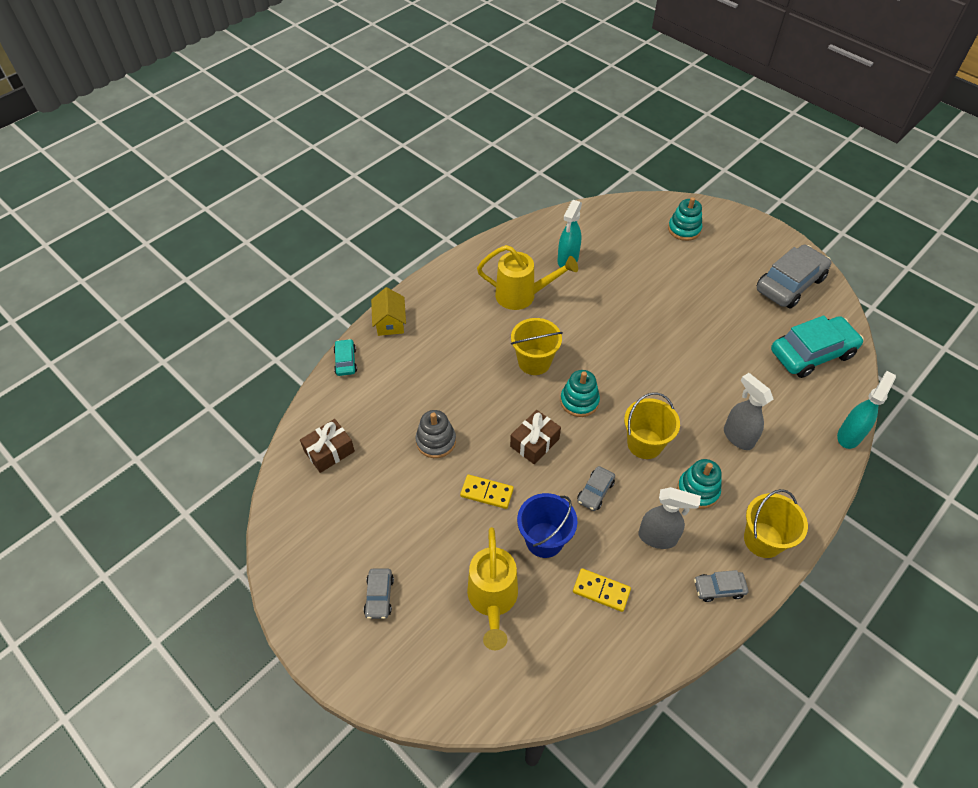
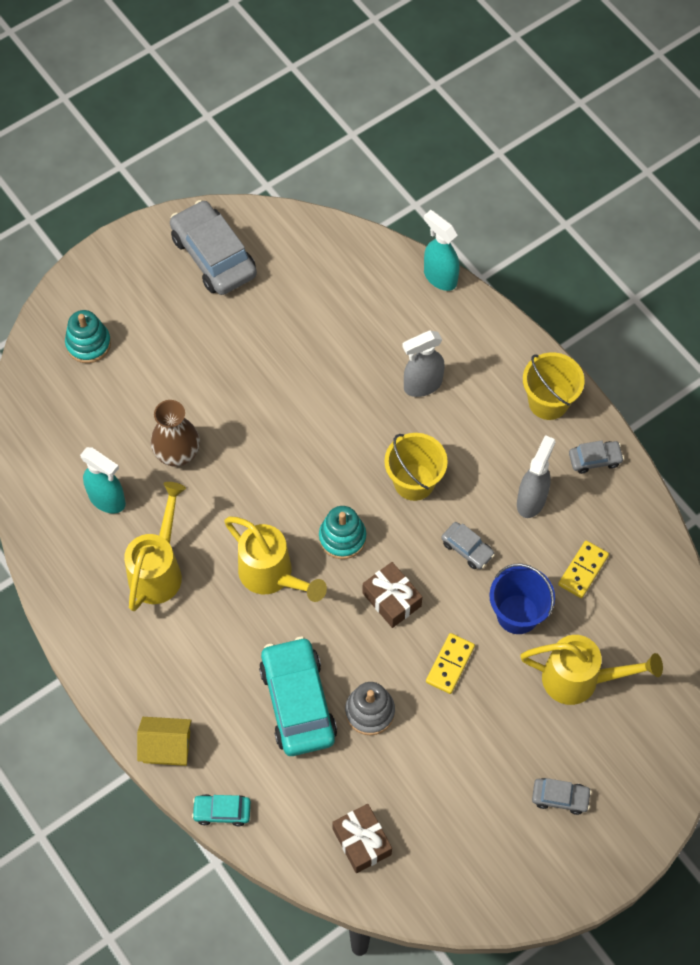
camera: 80 degrees left, 10 degrees up
(534, 362) = (272, 576): yellow bucket -> yellow watering can
(616, 291) = (177, 454): none -> brown vase
(698, 490) = (482, 445): turquoise stacking toy -> none
(718, 588) = (595, 459): grey car -> grey car turned 105 degrees counterclockwise
(812, 353) = (323, 271): turquoise car -> turquoise car (297, 702)

